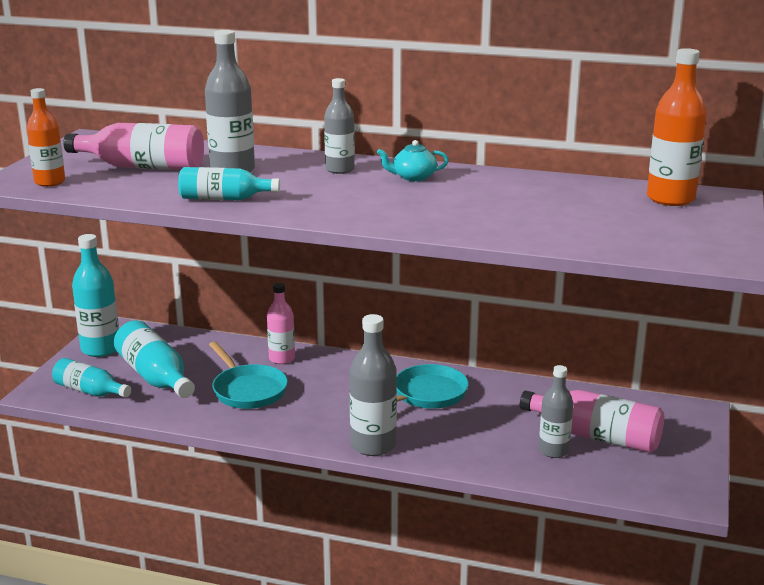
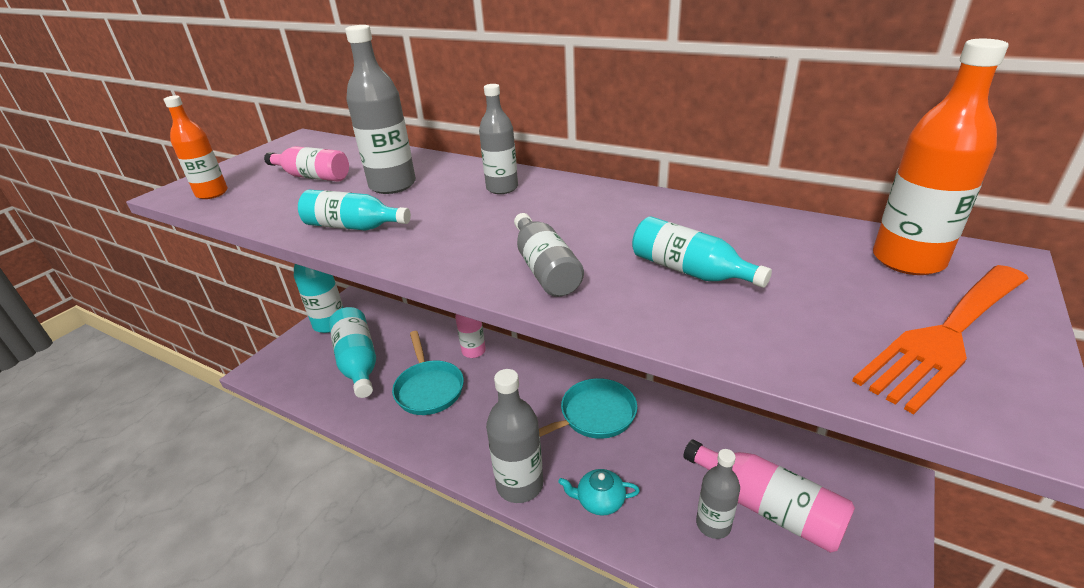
camera: 15 degrees right, 10 degrees up
(90, 391) = (297, 374): turquoise bottle -> turquoise bottle (689, 271)
(143, 167) = (313, 177): pink bottle -> pink bottle, size x0.66
(411, 215) = (545, 269): none -> grey bottle
(413, 177) = (577, 203): turquoise teapot -> turquoise teapot (599, 501)
(690, 232) = (945, 336): none -> orange fork

